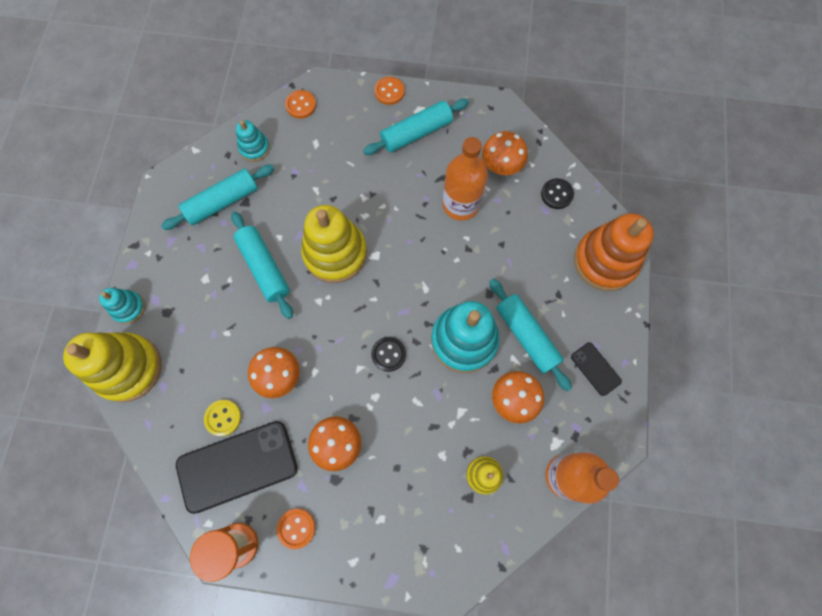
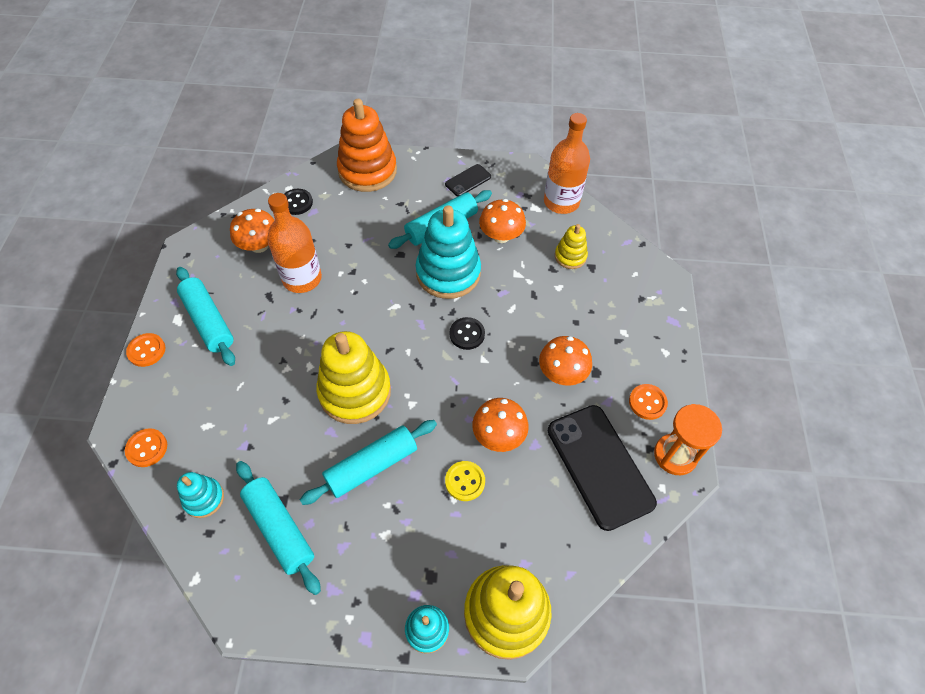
camera: 95 degrees left, 15 degrees down
(223, 418) = (551, 488): yellow button -> yellow button (465, 481)

